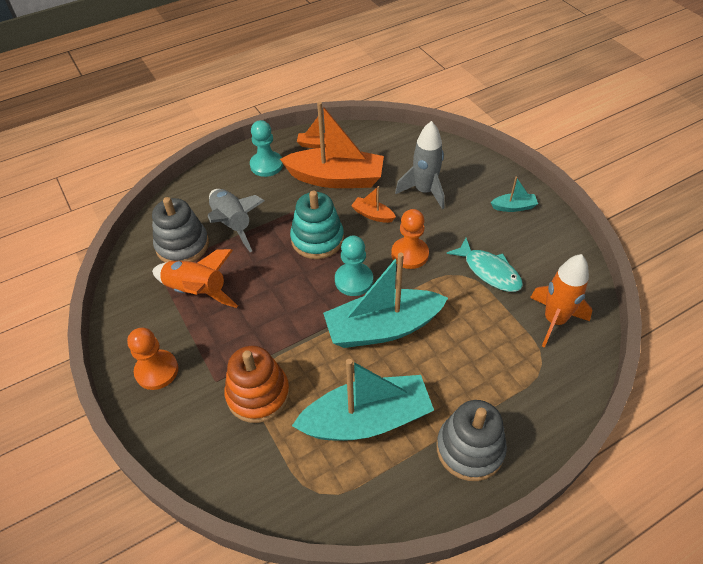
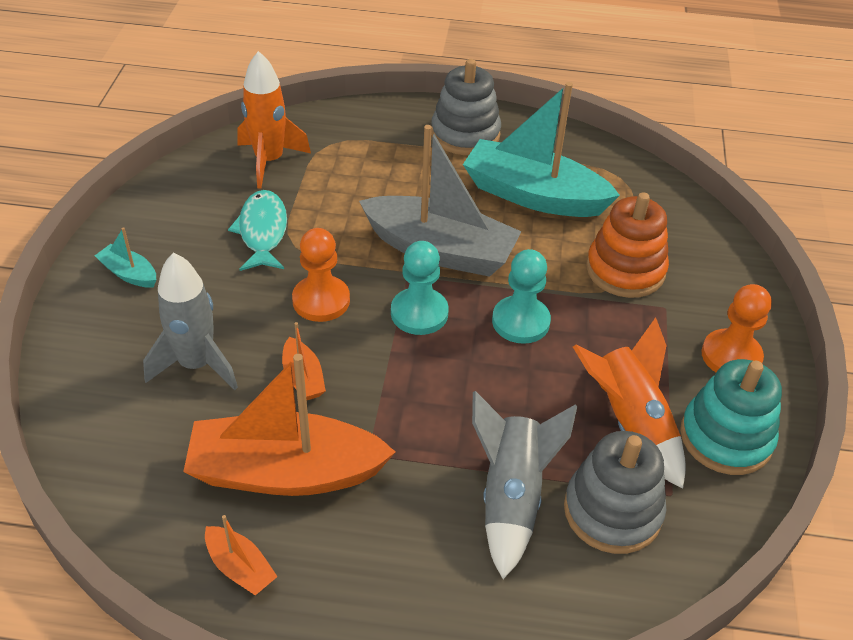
camera: 145 degrees left, 5 degrees down
(266, 165) = (365, 584): turquoise pawn -> turquoise pawn (520, 321)
(317, 239) = (411, 392): turquoise stacking toy -> turquoise stacking toy (726, 437)
(336, 178) = (285, 472): orange boat -> orange boat turned 45 degrees counterclockwise
(382, 328) = (440, 250): turquoise boat -> grey boat

